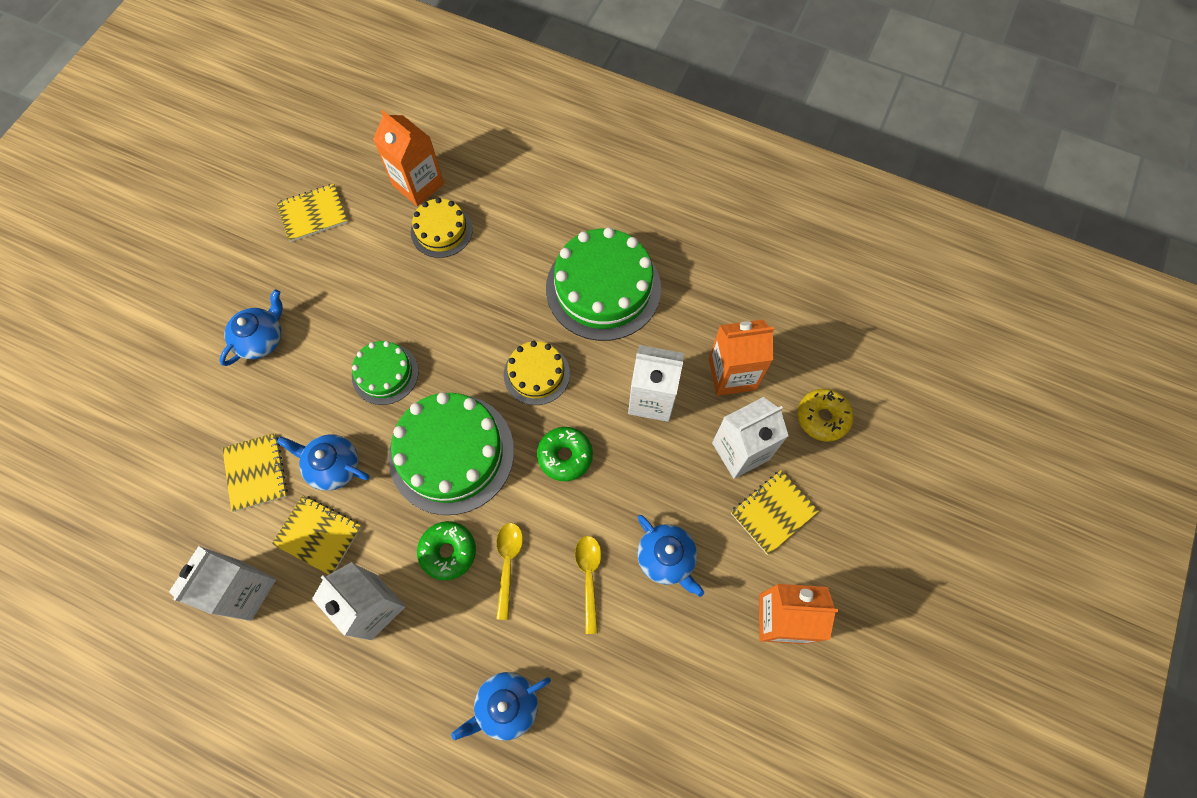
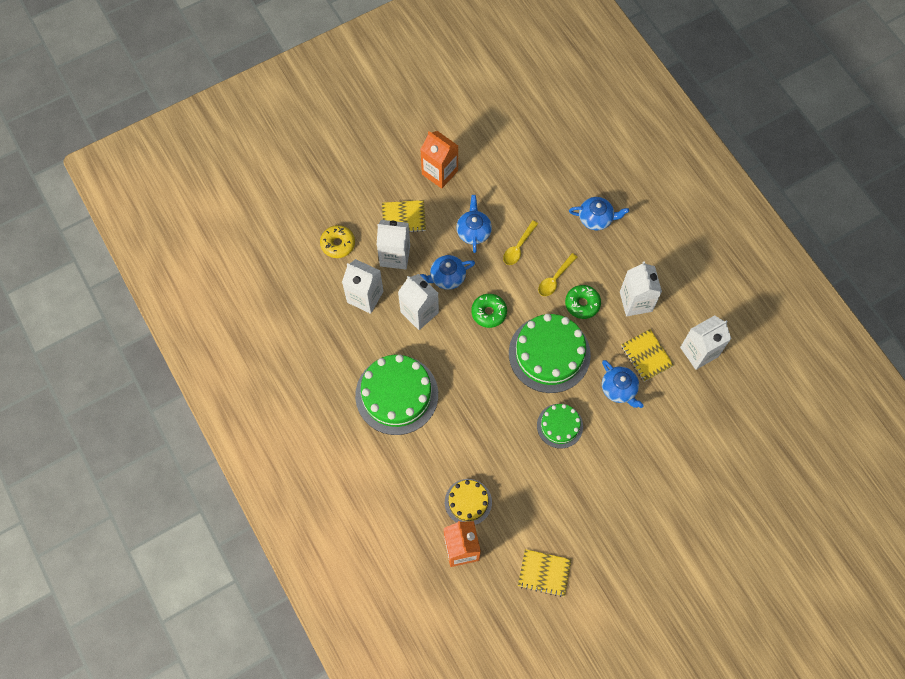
camera: 145 degrees left, 0 degrees up
(256, 472) = (664, 413): yellow notebook -> none
(261, 339) = (623, 498): blue teapot -> blue teapot (447, 277)
(536, 374) = (472, 368): yellow cake -> none
(732, 374) = (365, 297): orange carton -> white carton

